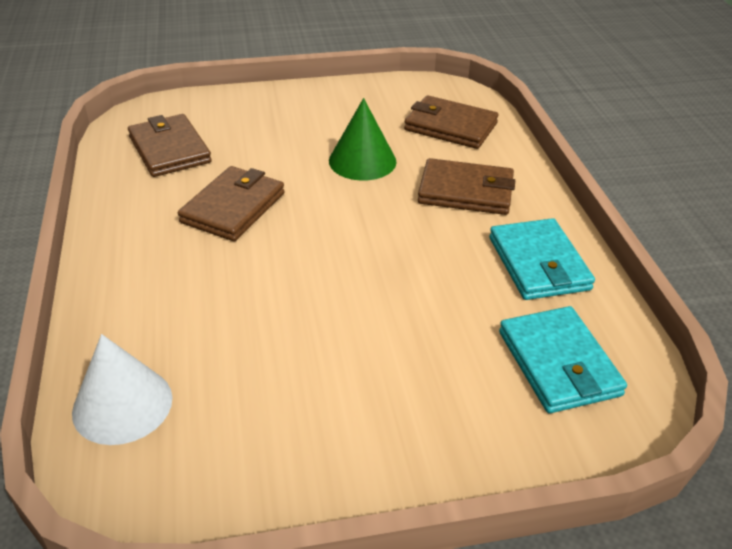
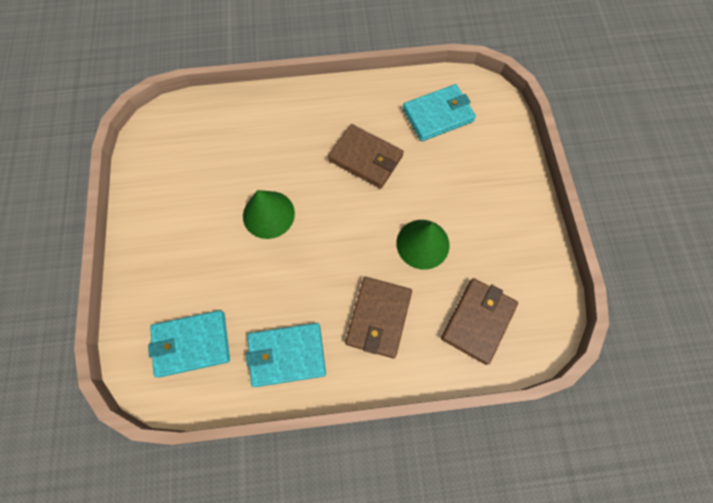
camera: 95 degrees right, 30 degrees up
(122, 404) = (204, 118): white cone -> none
(169, 149) = (438, 115): brown wallet -> turquoise wallet
(329, 298) = (268, 214): none -> green cone

